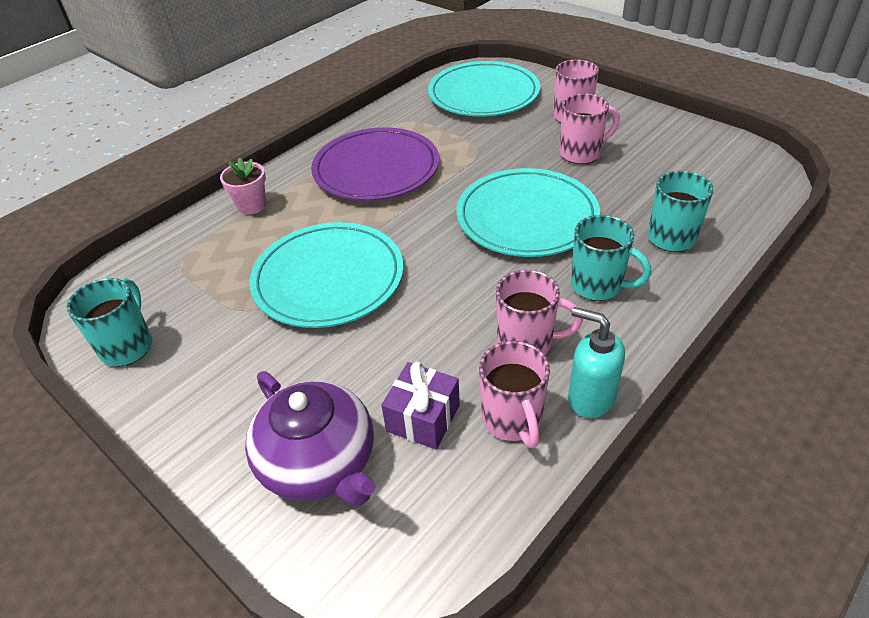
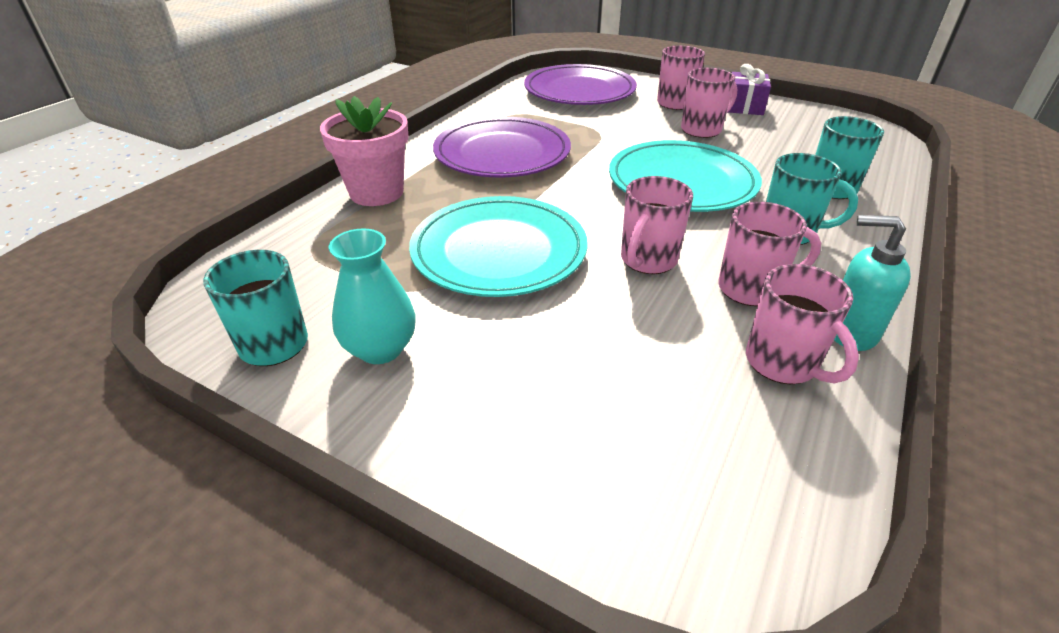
camera: 15 degrees left, 5 degrees down
(201, 362) = (380, 349): none -> turquoise vase
(252, 206) = (376, 193): pink flower pot -> pink flower pot, size x1.64
(319, 462) = (584, 439): purple teapot -> none
(423, 418) = (682, 374): purple gift -> purple gift (744, 107)
(450, 302) = (647, 260): none -> pink mug
(483, 94) = (579, 91): turquoise plate -> purple plate

